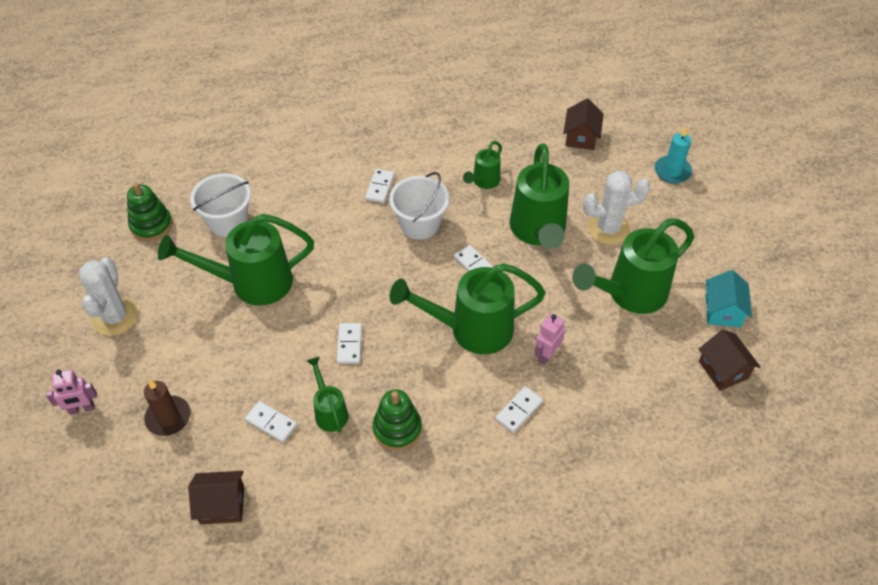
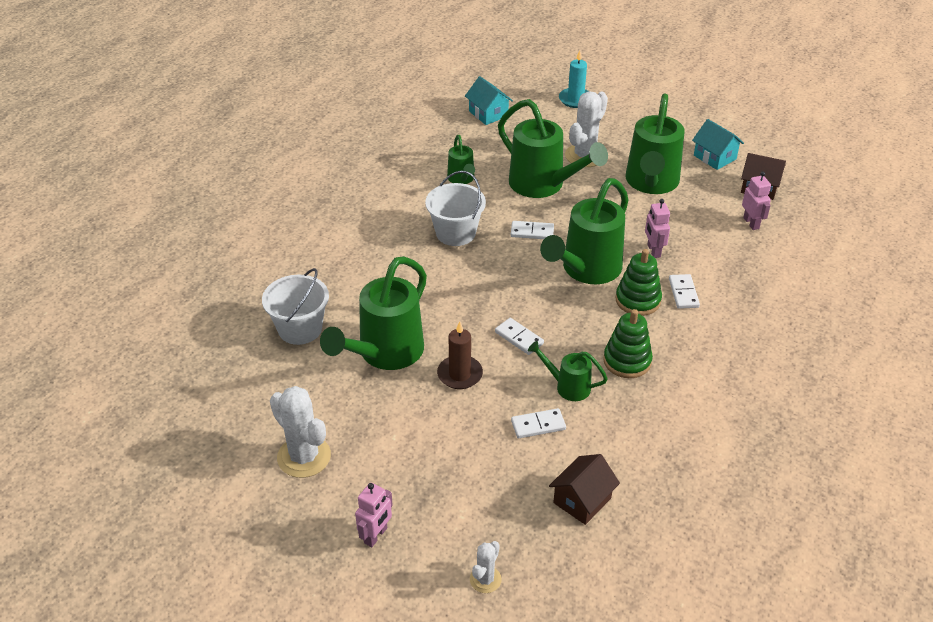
camera: 45 degrees left, 10 degrees down
(96, 500) = (485, 579): none -> white cactus
(151, 225) = (234, 376): green stacking toy -> green stacking toy (638, 300)
(168, 417) = (456, 484): brown candle -> brown candle (460, 374)
(380, 187) = (390, 229): white domino -> none
(581, 137) = (488, 114): brown house -> turquoise house
(667, 396) = (751, 223): none -> pink robot

